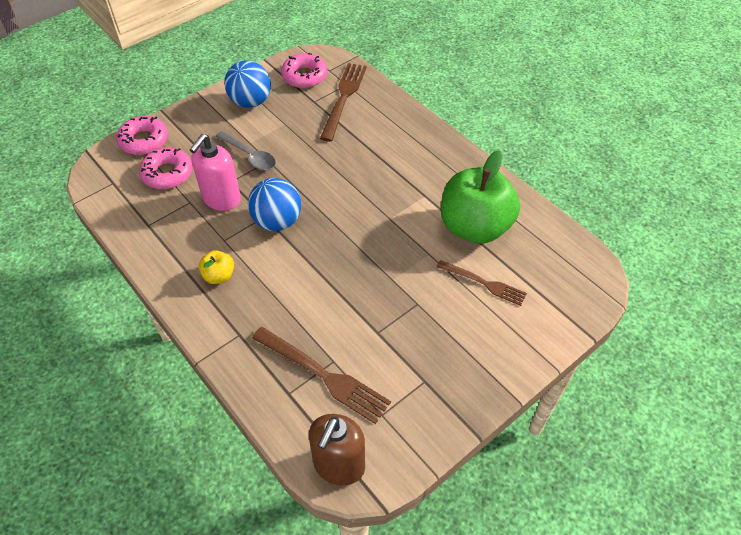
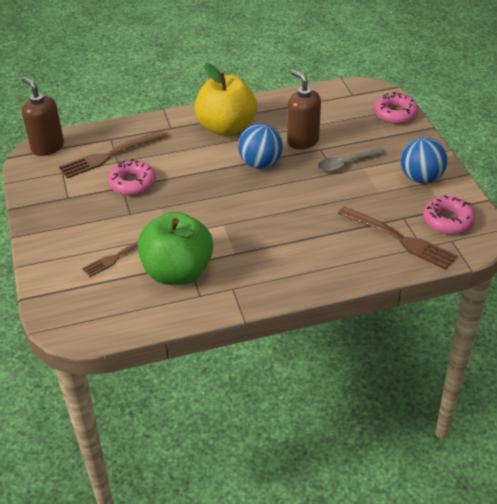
camera: 115 degrees right, 10 degrees down
(167, 173) = (348, 120): pink donut -> pink donut (132, 183)
(219, 276) = (226, 128): yellow apple -> yellow apple, size x2.33
(221, 199) = (302, 141): pink soap dispenser -> brown soap dispenser

